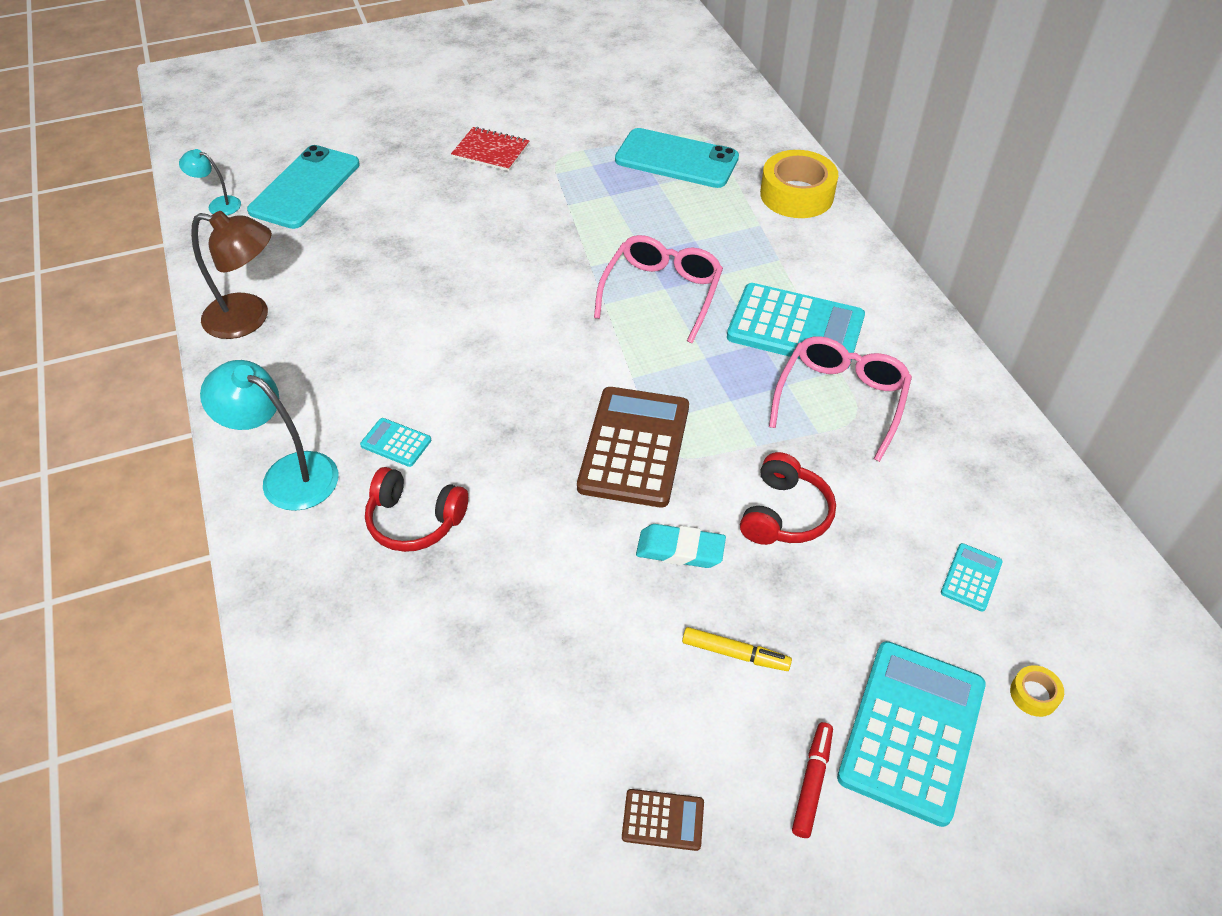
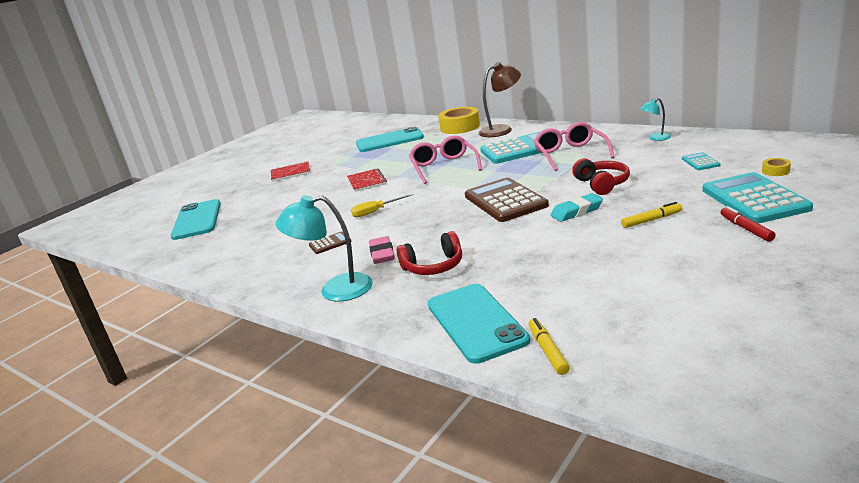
camera: 30 degrees left, 25 degrees down
(218, 205) = (147, 245): turquoise lamp -> turquoise lamp (655, 138)
(249, 318) = (227, 263): brown lamp -> brown lamp (502, 130)
(340, 670) = (476, 322): none -> turquoise phone
(345, 788) = (548, 351): none -> yellow marker
(396, 443) = (382, 254): turquoise calculator -> pink eraser
(482, 338) = (376, 211): none -> yellow screwdriver
(545, 251) = (366, 181): none -> red notebook
(663, 820) = (711, 270): brown calculator -> brown calculator (330, 243)

